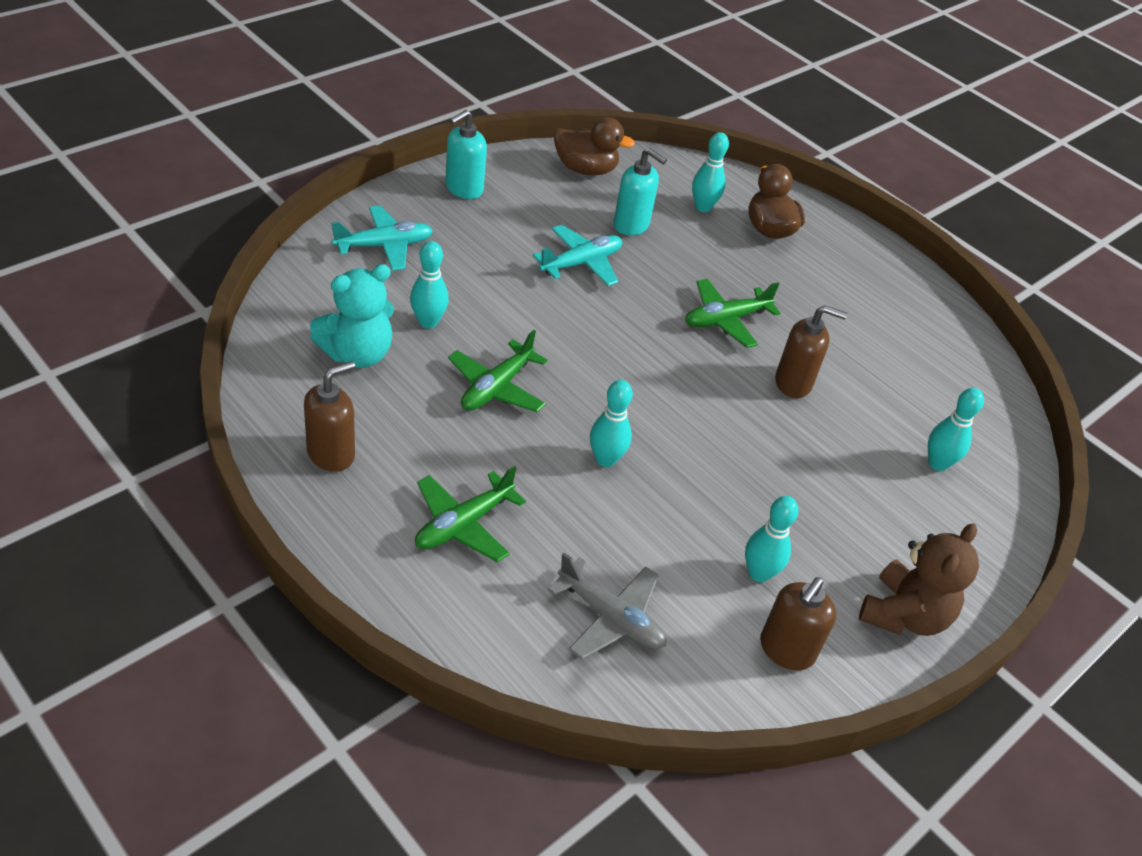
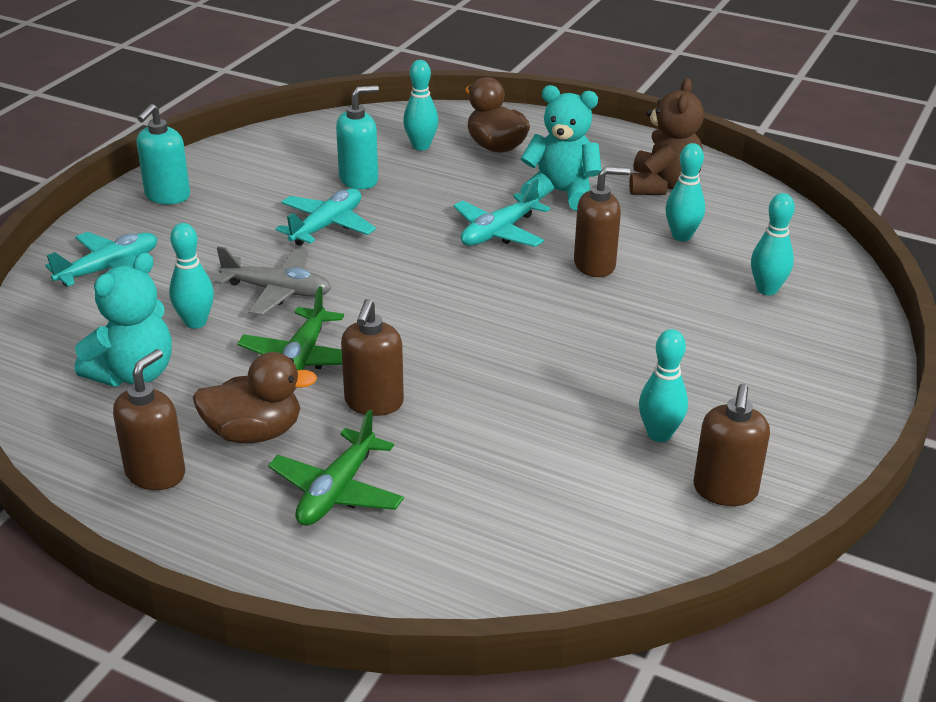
camera: 15 degrees left, 10 degrees down
(534, 452) = (374, 403): none -> brown soap dispenser
(585, 169) = (285, 146): brown duck -> brown duck (254, 432)
(605, 459) = (451, 386): turquoise bowling pin -> turquoise bowling pin (681, 236)
(610, 618) = (537, 523): grey plane -> grey plane (277, 291)
(631, 225) = (359, 180): turquoise soap dispenser -> turquoise soap dispenser turned 45 degrees counterclockwise
(725, 320) = (498, 232): green plane -> turquoise plane
(803, 298) = (561, 193): none -> turquoise teddy bear
(904, 615) = (814, 423): brown teddy bear -> brown teddy bear (663, 185)

